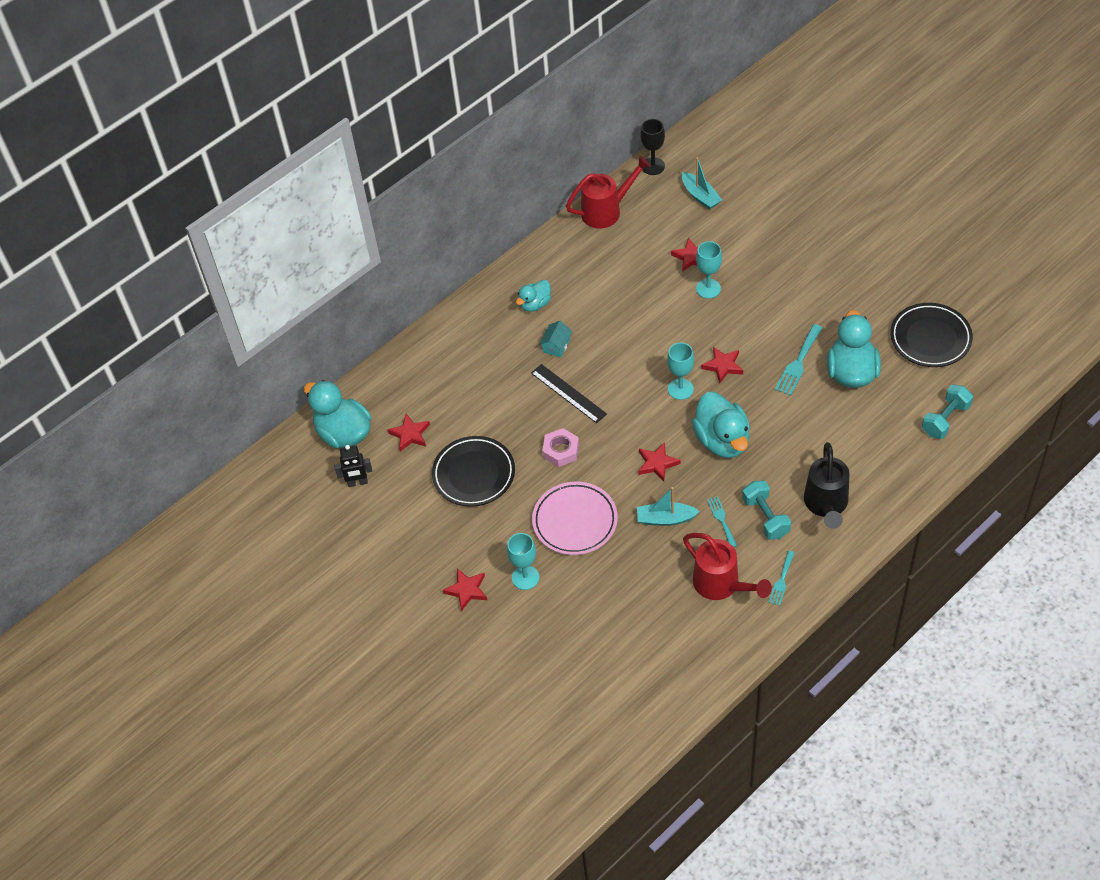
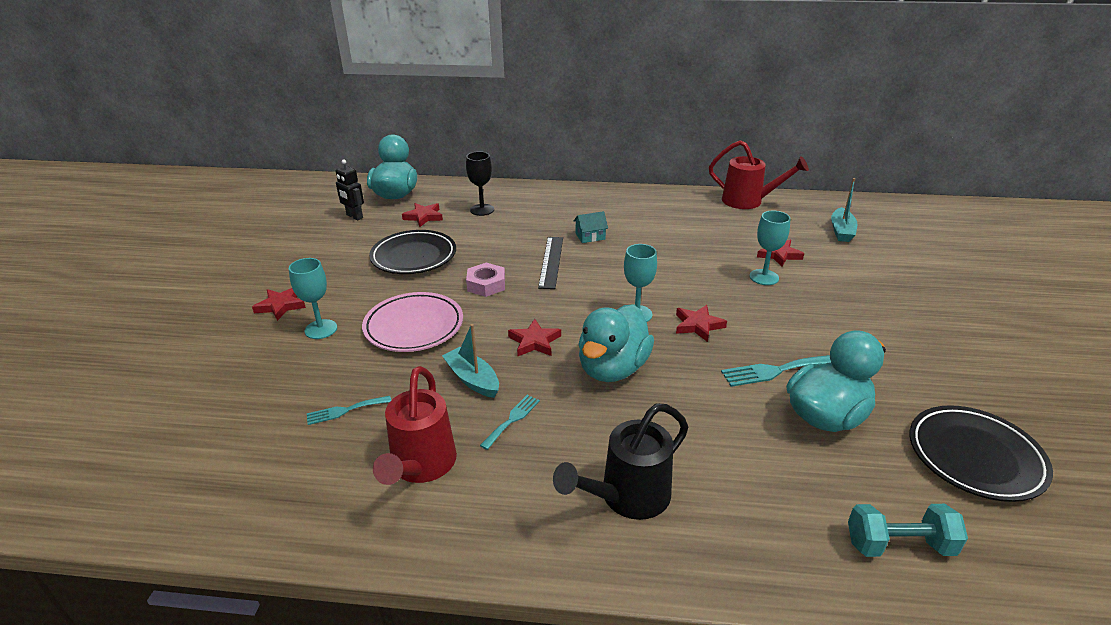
camera: 45 degrees right, 20 degrees down
(535, 304) = (615, 212): turquoise duck -> none
(653, 166) = (824, 200): black goblet -> black goblet (482, 210)
(765, 517) = (551, 453): turquoise dumbbell -> none
(781, 581) = (472, 518): turquoise fork -> turquoise fork (345, 410)

